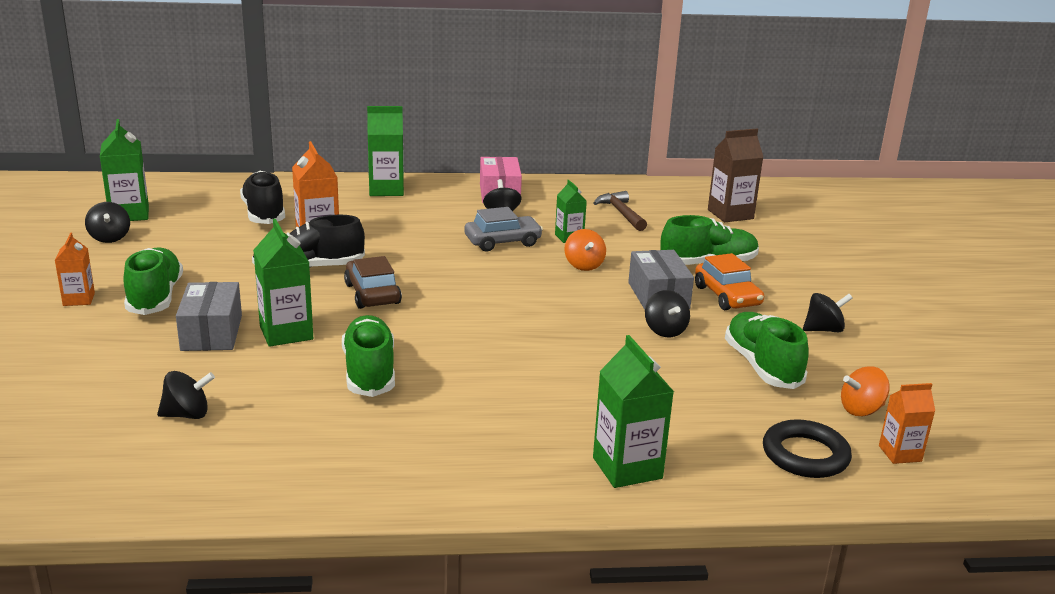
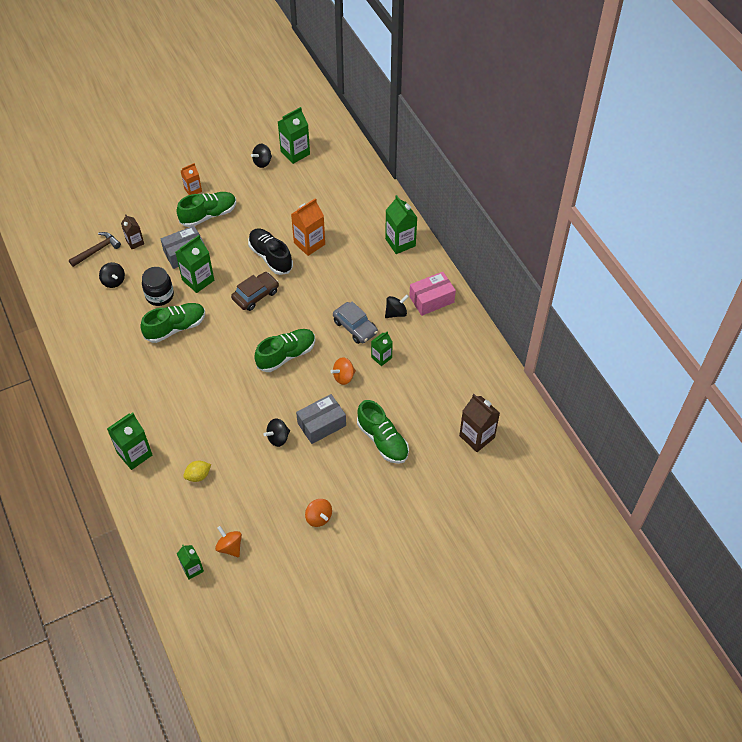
camera: 70 degrees right, 30 degrees up
(120, 374) = (135, 242): none -> brown carton
(264, 214) = (329, 205): black shoe -> none
(279, 374) = (159, 295): none -> black jar
(621, 213) = (438, 374): brown hammer -> brown hammer (97, 250)
(707, 411) = (198, 476): none -> yellow lemon
(727, 296) = (339, 459): orange car -> none
(762, 366) = (258, 493): green shoe -> green shoe (286, 355)
(805, 455) = (174, 526): black ring -> none
(823, 330) = (318, 517): black spinning top -> orange spinning top
(900, 453) = (192, 569): orange carton -> green carton

